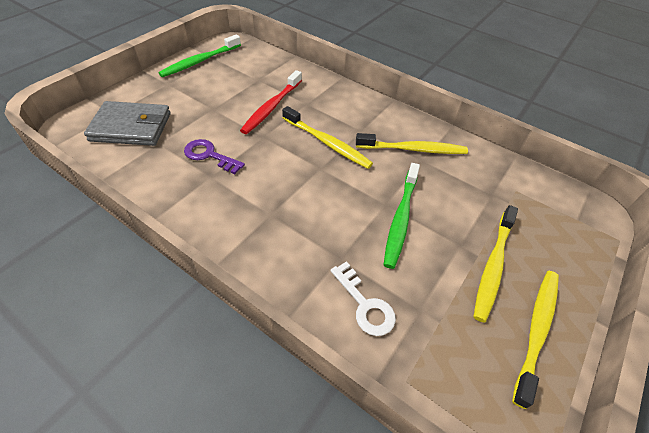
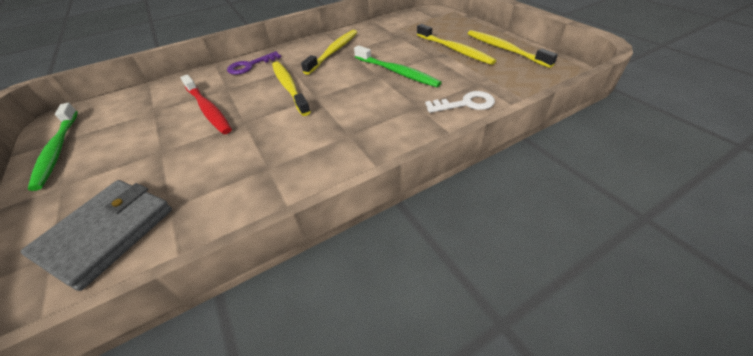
camera: 60 degrees left, 5 degrees down
(209, 155) = (235, 164): purple key -> purple key (250, 65)
(327, 143) = (289, 87): yellow toothbrush -> yellow toothbrush turned 90 degrees counterclockwise

